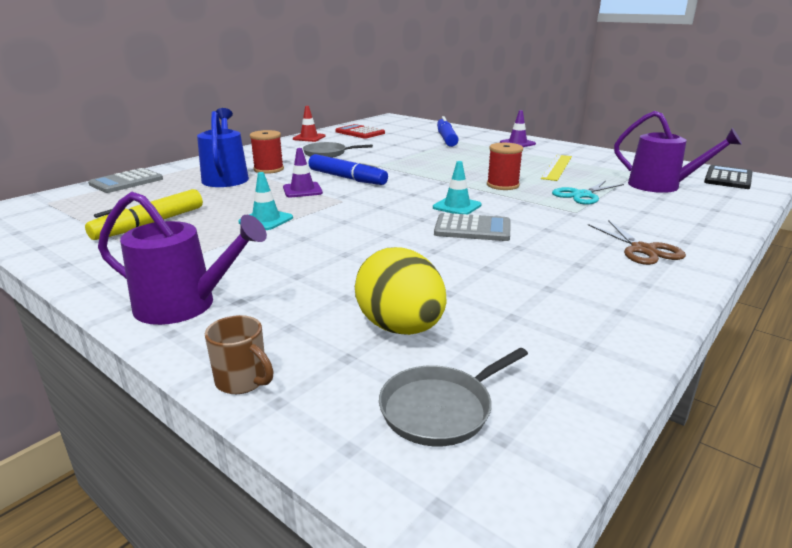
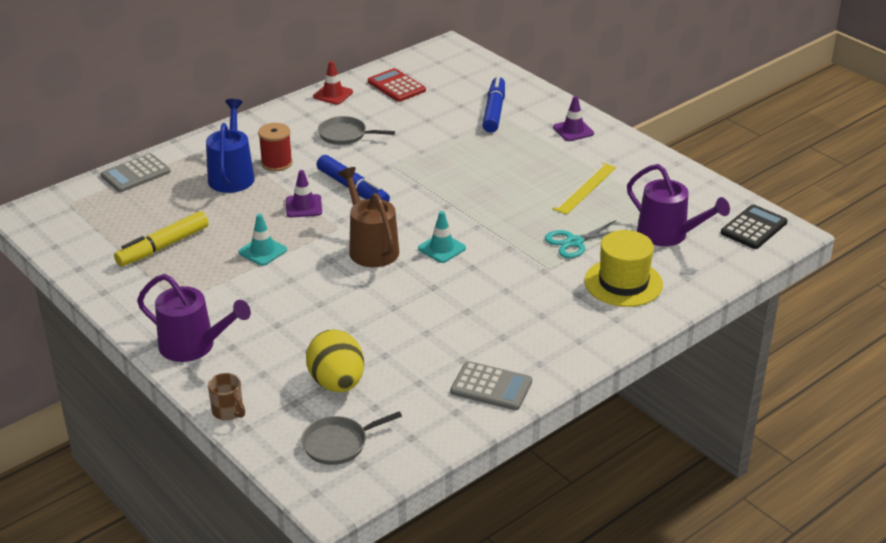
camera: 10 degrees right, 10 degrees up
(383, 211) = (371, 248): none -> brown watering can
(472, 229) = (439, 283): grey calculator -> grey calculator (491, 387)
(502, 185) = (505, 217): red spool -> none
(643, 250) = (569, 326): brown scissors -> none
(659, 216) = (623, 283): none -> yellow hat

